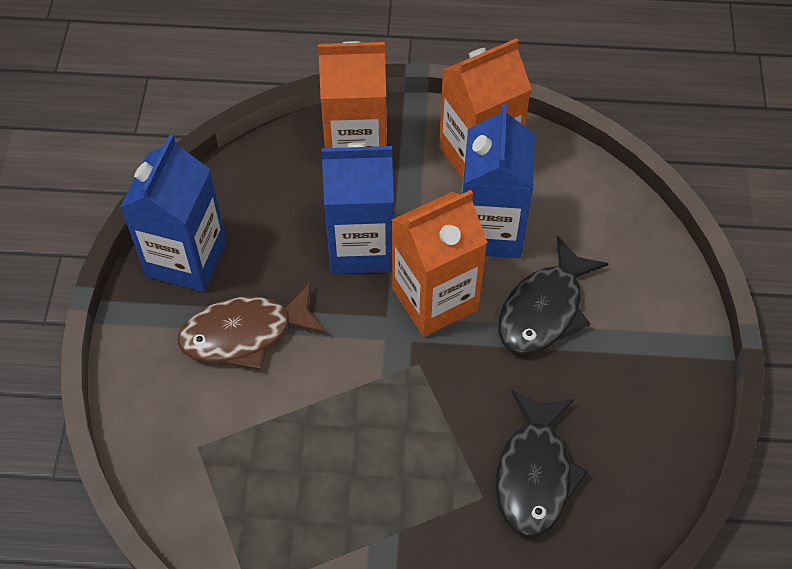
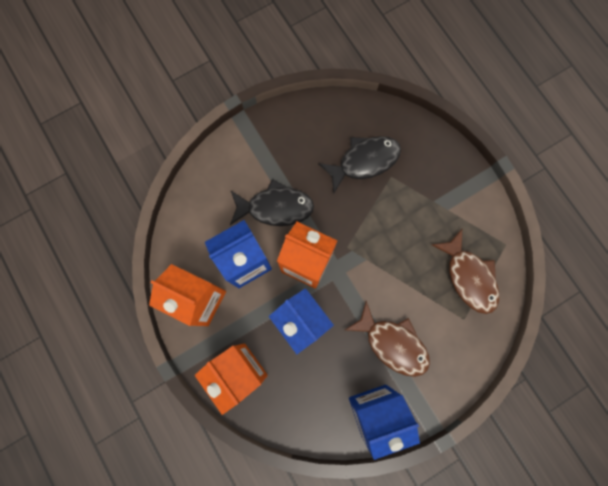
camera: 125 degrees left, 20 degrees up
(248, 498) = (469, 277): none -> brown fish

